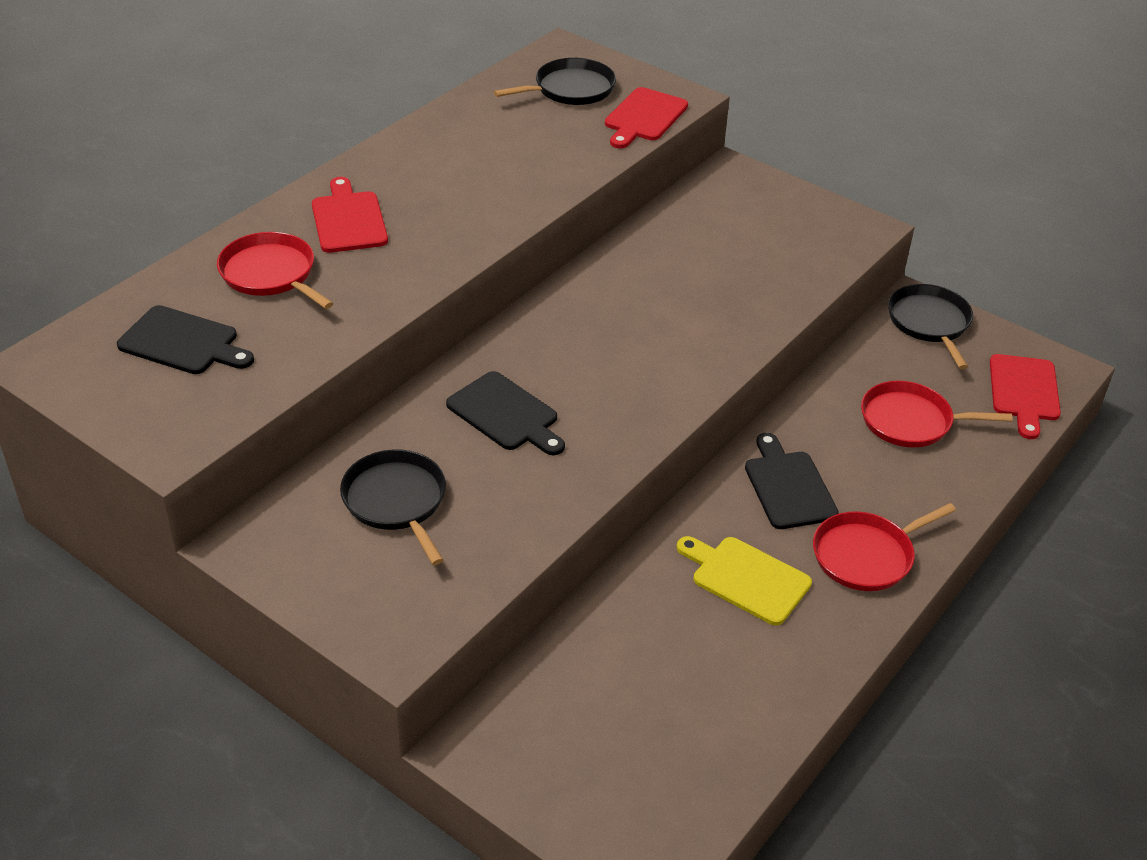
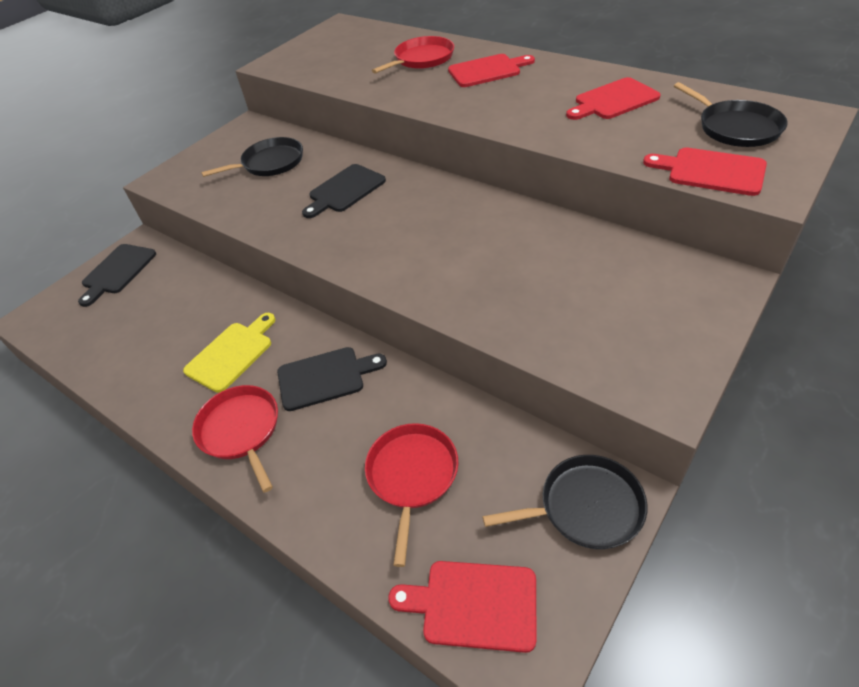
camera: 95 degrees right, 5 degrees up
(183, 342) = (355, 50): black cutting board -> black cutting board (117, 271)
(482, 143) = (613, 100): none -> red cutting board

